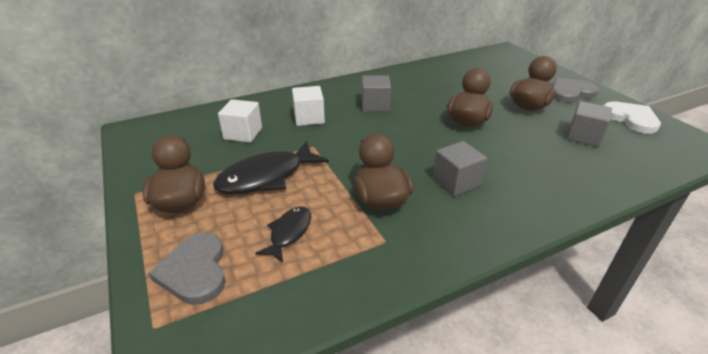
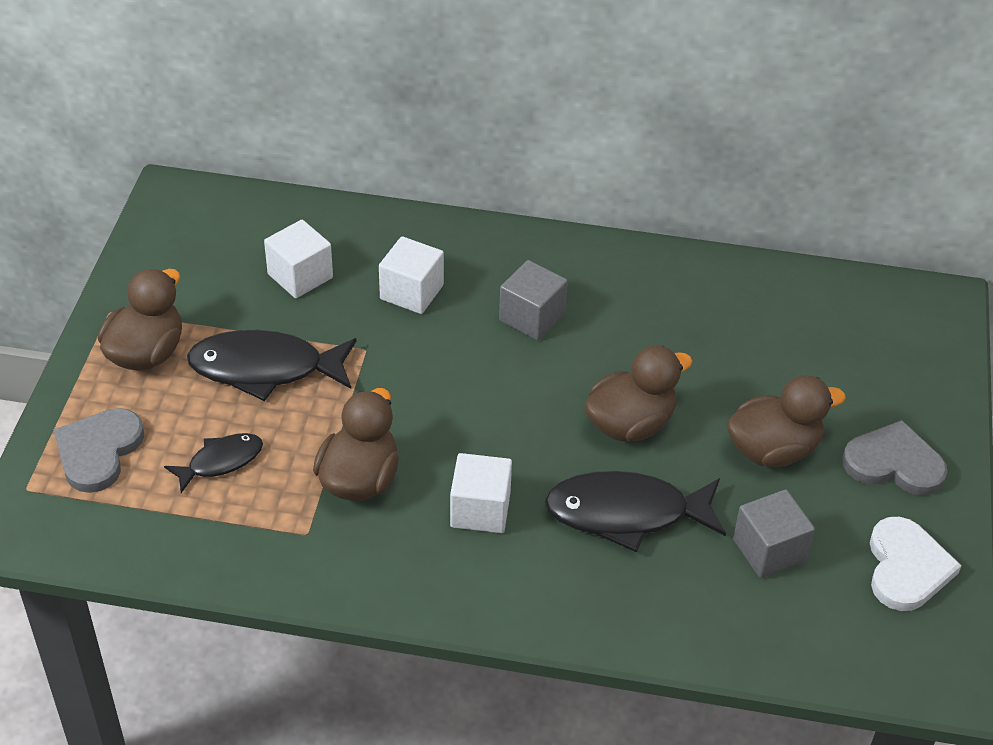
camera: 35 degrees right, 10 degrees up
(456, 182) = (480, 510): grey cube -> white cube
(516, 151) = (626, 514): none -> black fish

